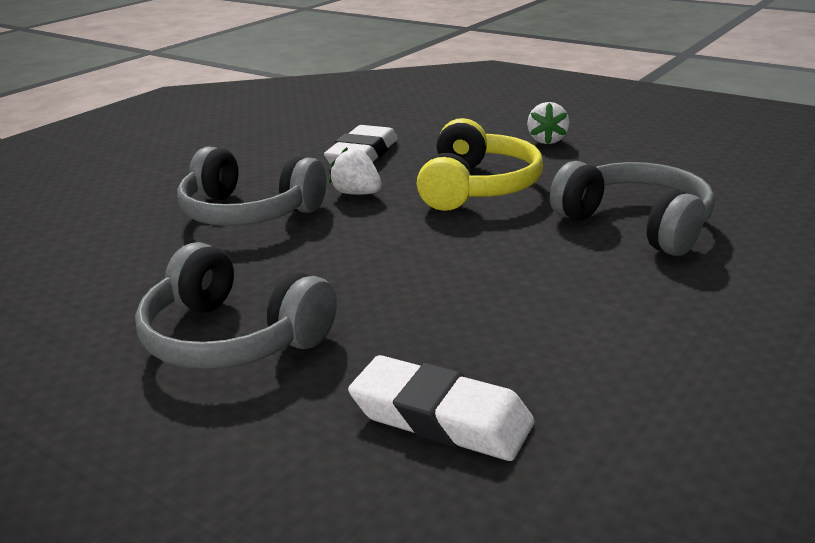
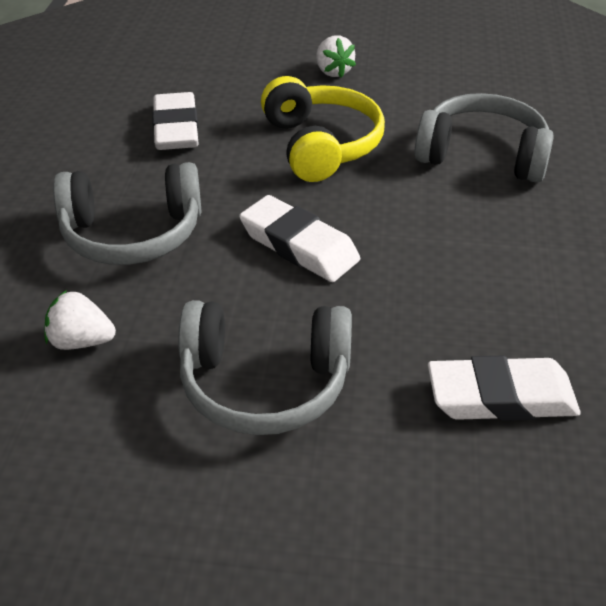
camera: 30 degrees left, 15 degrees up
(357, 193) = (218, 181): white strawberry -> white strawberry (81, 341)
(375, 251) = (299, 245): none -> white eraser

